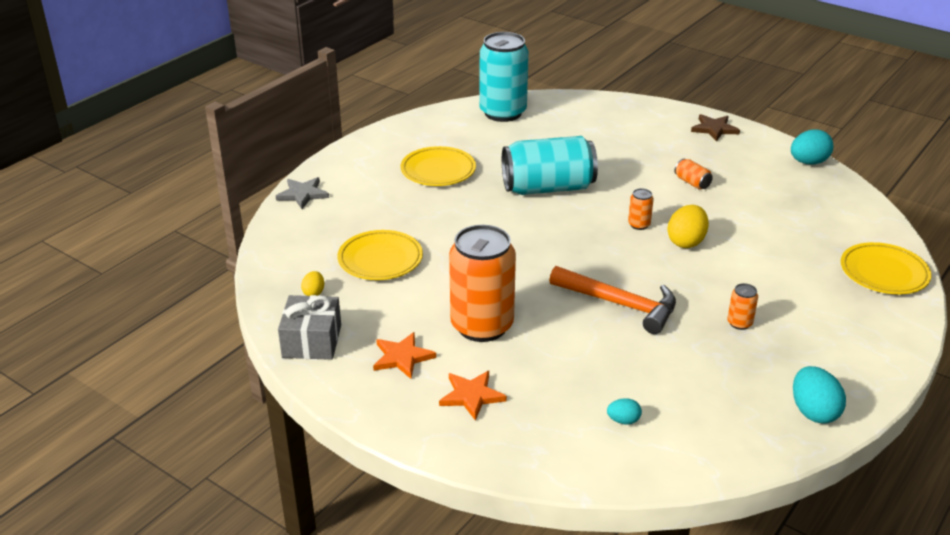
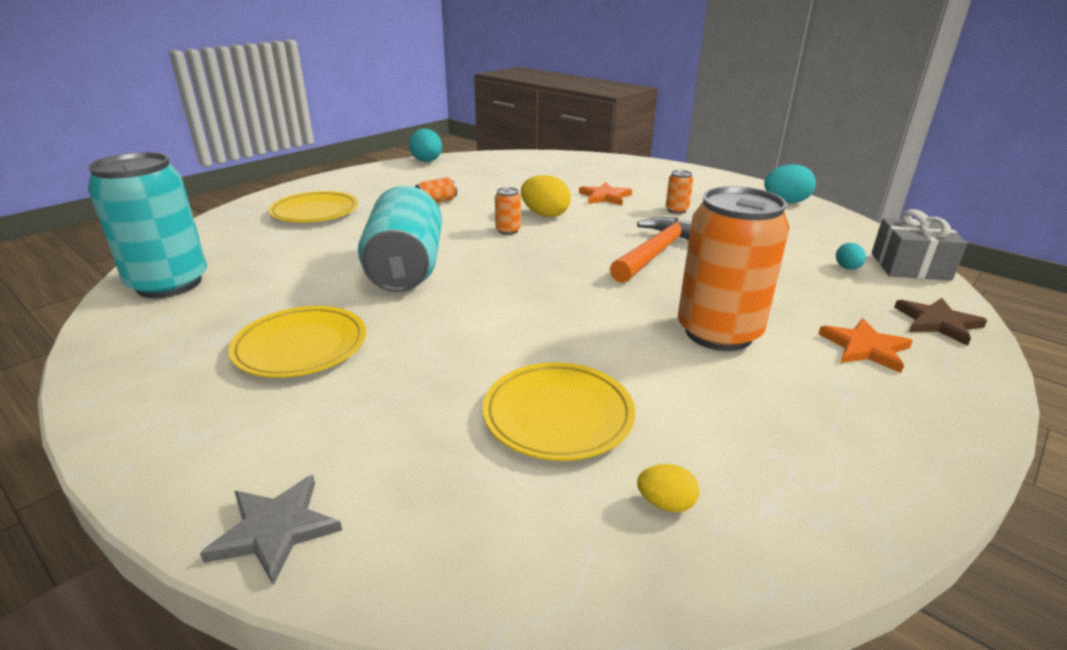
camera: 85 degrees left, 5 degrees down
(312, 341) = (818, 504): grey gift -> grey gift (910, 266)
(402, 357) = (815, 400): orange star -> orange star (605, 197)
(714, 129) = (338, 183): brown star -> brown star (937, 323)
(884, 273) = (599, 163): yellow plate -> yellow plate (315, 212)

